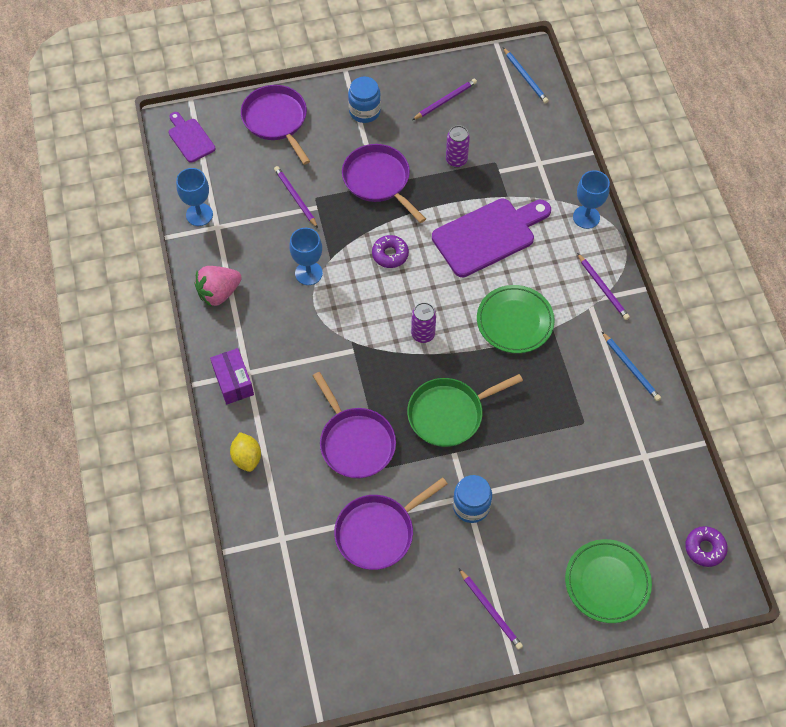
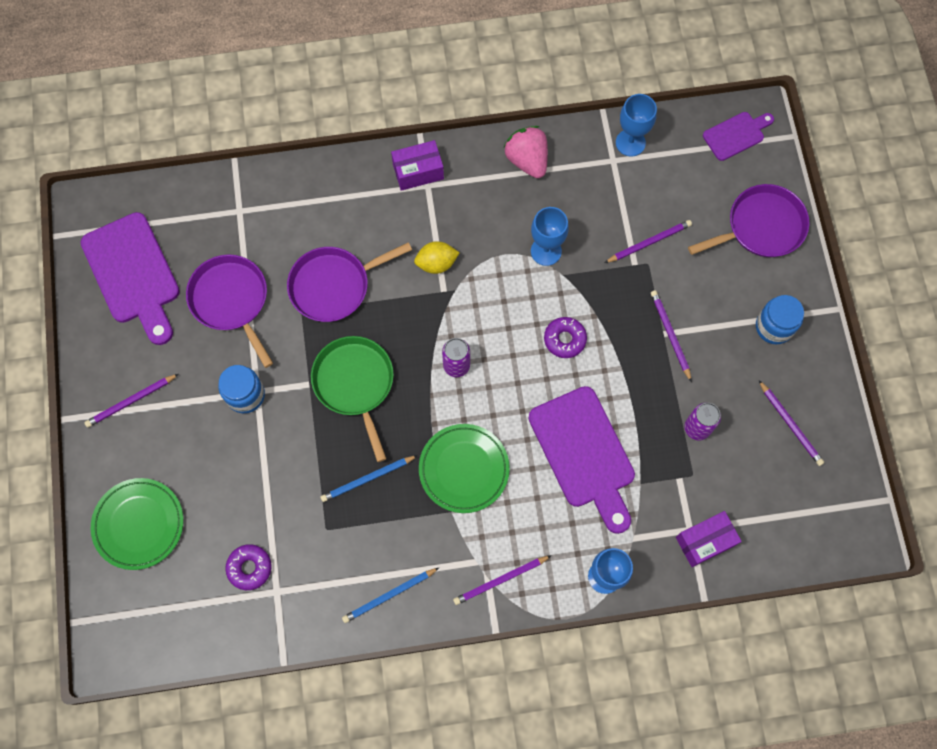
camera: 95 degrees right, 10 degrees up
(247, 458) = (330, 182): yellow lemon -> yellow lemon (436, 263)
(357, 631) = (133, 274): none -> purple cutting board
(378, 180) = (670, 335): purple pan -> purple pencil
(525, 77) = (829, 531): blue pencil -> blue pencil (367, 479)
(547, 153) = (705, 541): none -> purple box
(704, 548) = (158, 639): purple donut -> purple donut (249, 568)

